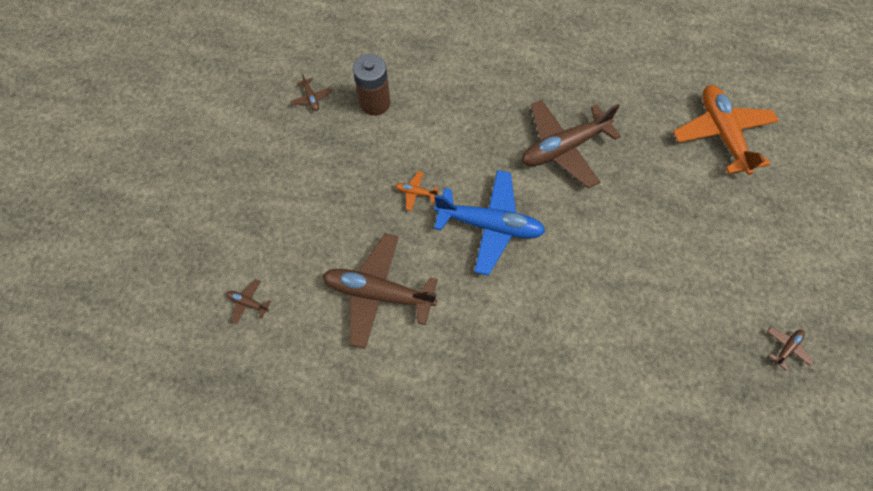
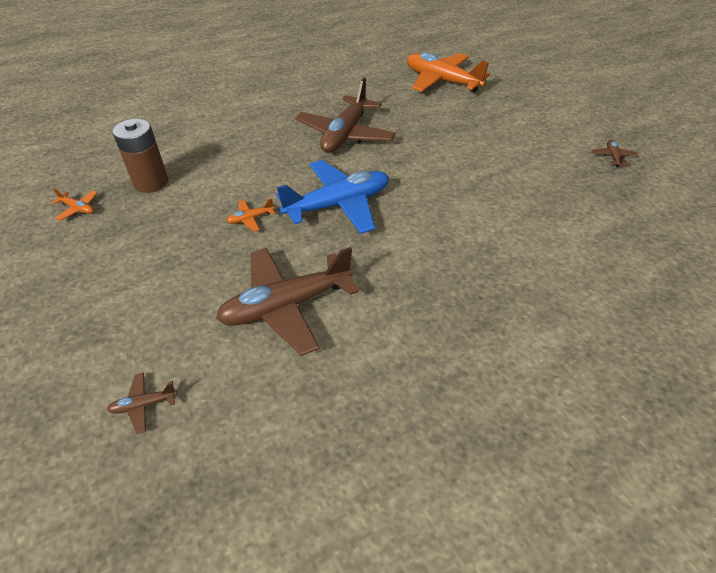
camera: 40 degrees left, 20 degrees down
(311, 98) = (78, 209): brown plane -> orange plane

